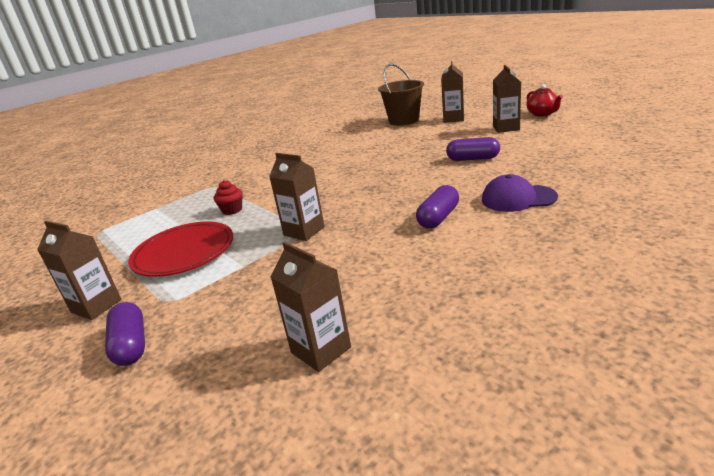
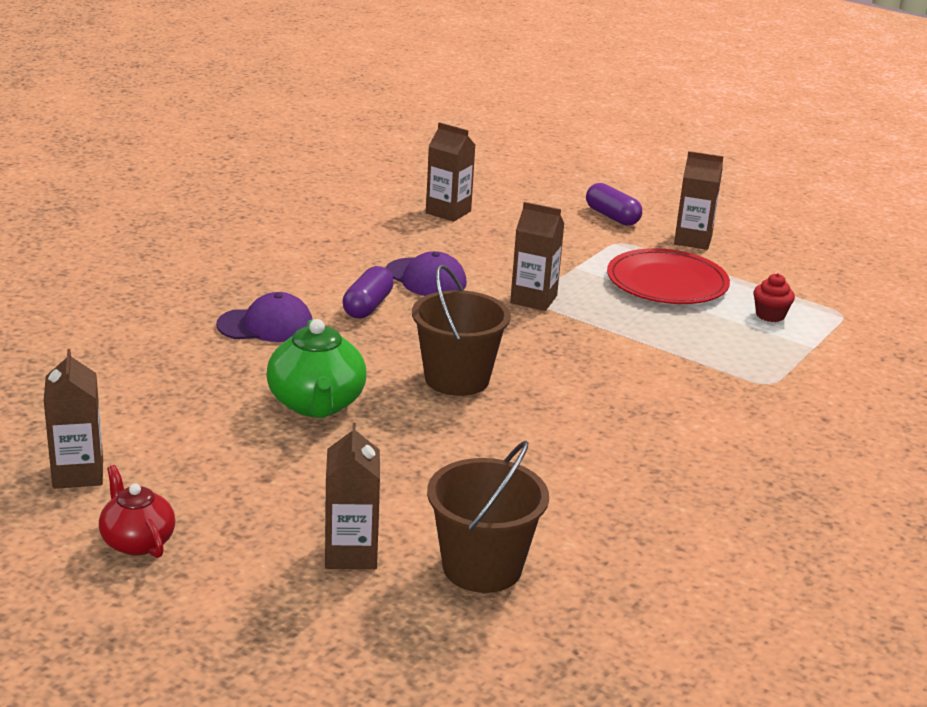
camera: 160 degrees right, 0 degrees up
(232, 210) = (671, 335): red cupcake -> red cupcake (770, 315)
(383, 246) = (426, 278): none -> purple cap
(388, 176) = (457, 379): none -> brown bucket
(473, 159) = (317, 404): purple capsule -> green teapot
(506, 128) = (237, 493): brown carton -> brown carton (78, 474)

